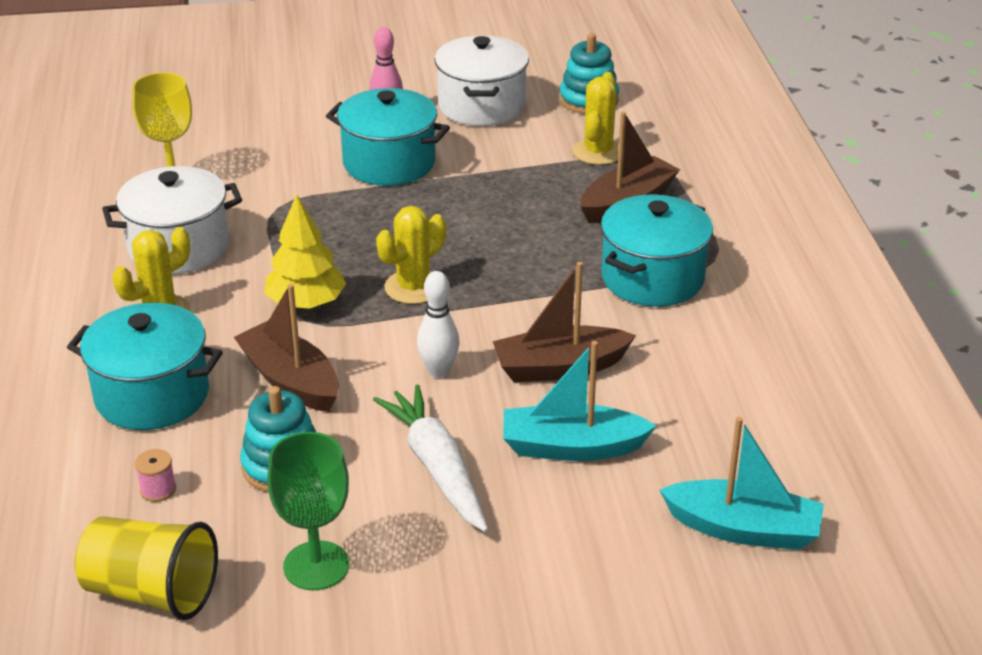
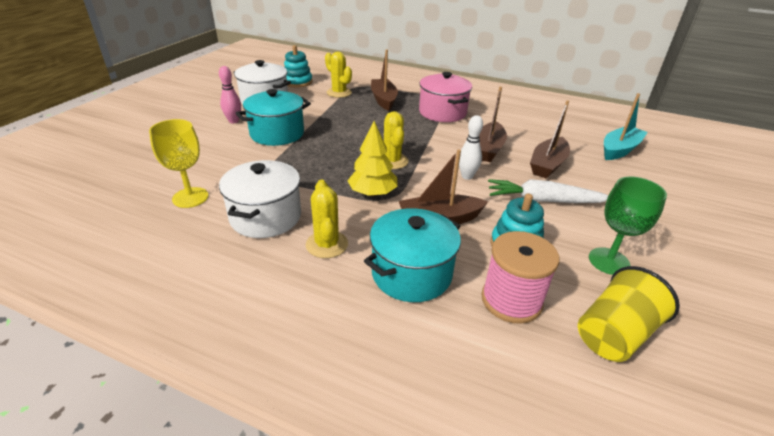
camera: 60 degrees left, 0 degrees up
(158, 489) = (511, 300): pink spool -> pink spool, size x2.42
(572, 447) = (547, 165): turquoise boat -> brown boat
(652, 278) = (442, 112): turquoise pot -> pink pot

